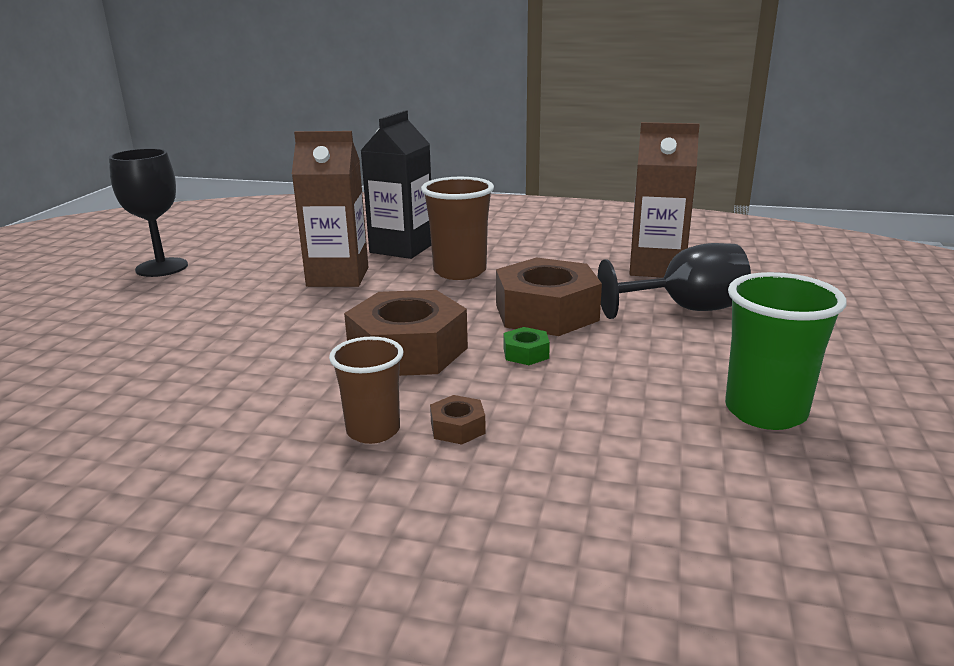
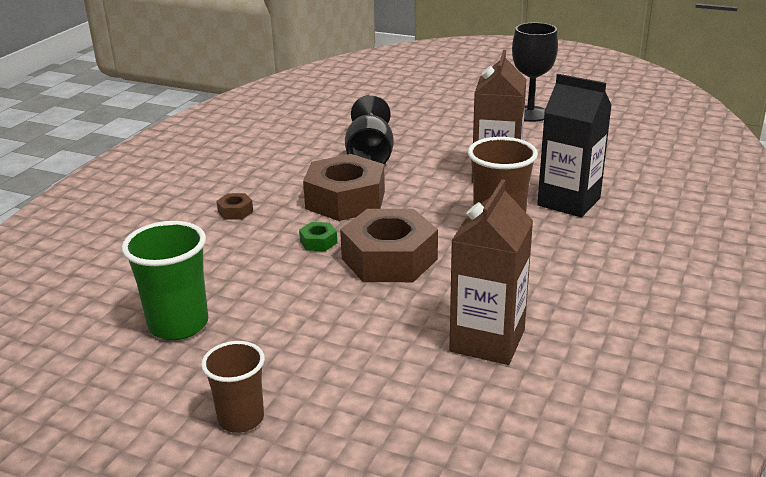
camera: 100 degrees right, 5 degrees up
(373, 431) = (249, 188): brown cup -> brown cup (241, 419)
(686, 309) = (369, 333): black goblet -> black goblet (370, 156)

